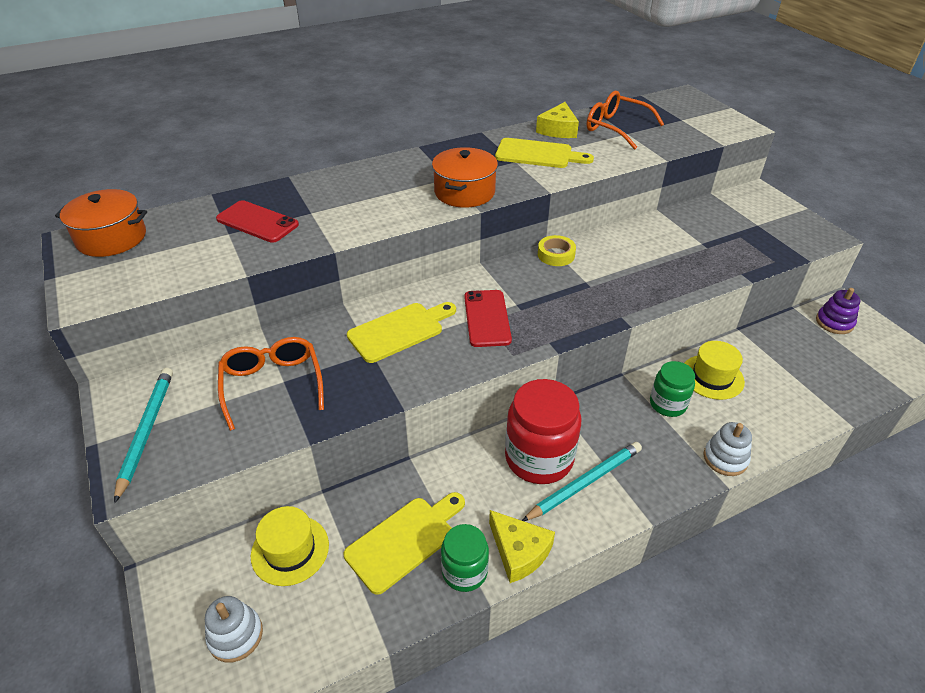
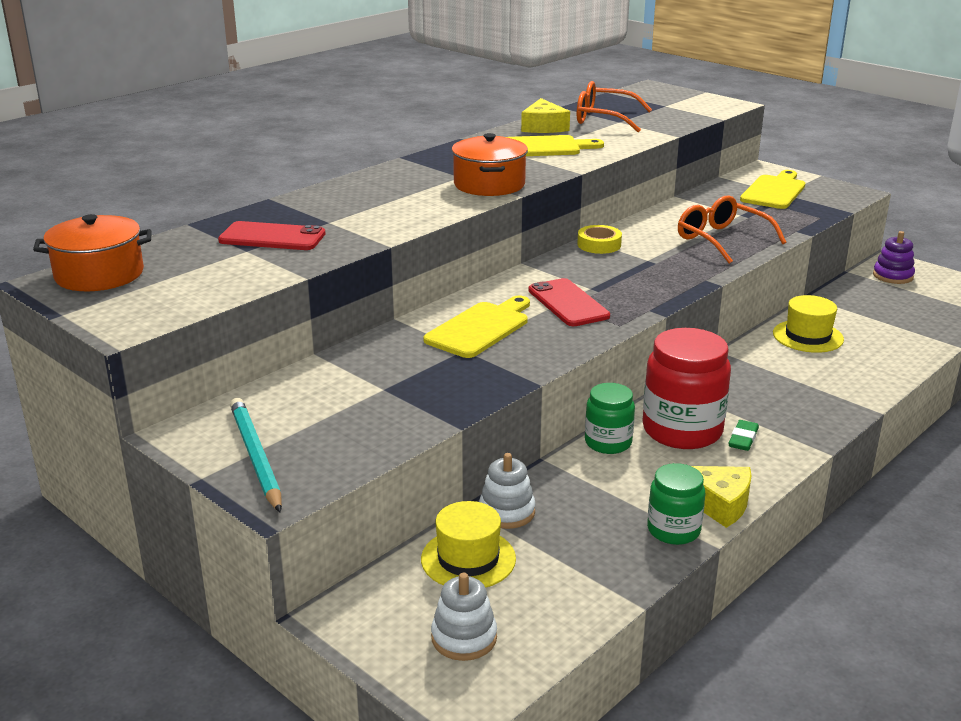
camera: 20 degrees left, 15 degrees down
(272, 385) = (374, 394): orange glasses -> orange glasses (722, 240)
(404, 540) = (591, 522): yellow cutting board -> yellow cutting board (774, 191)
(584, 483) = (743, 439): turquoise pencil -> green eraser
(667, 404) = (780, 364): green jar -> green jar (608, 442)
(725, 458) = (864, 393): white stacking toy -> white stacking toy (507, 512)

